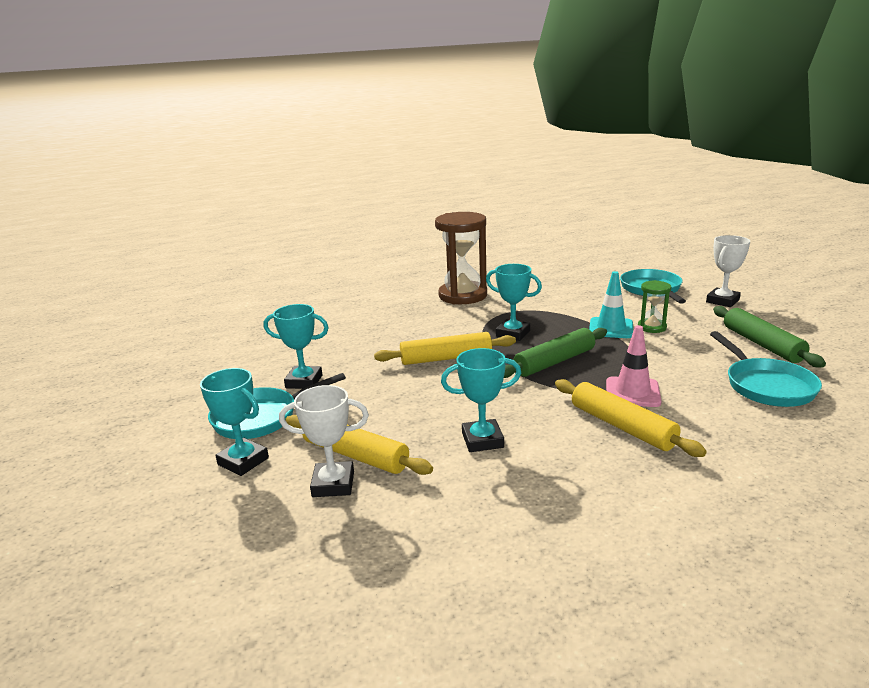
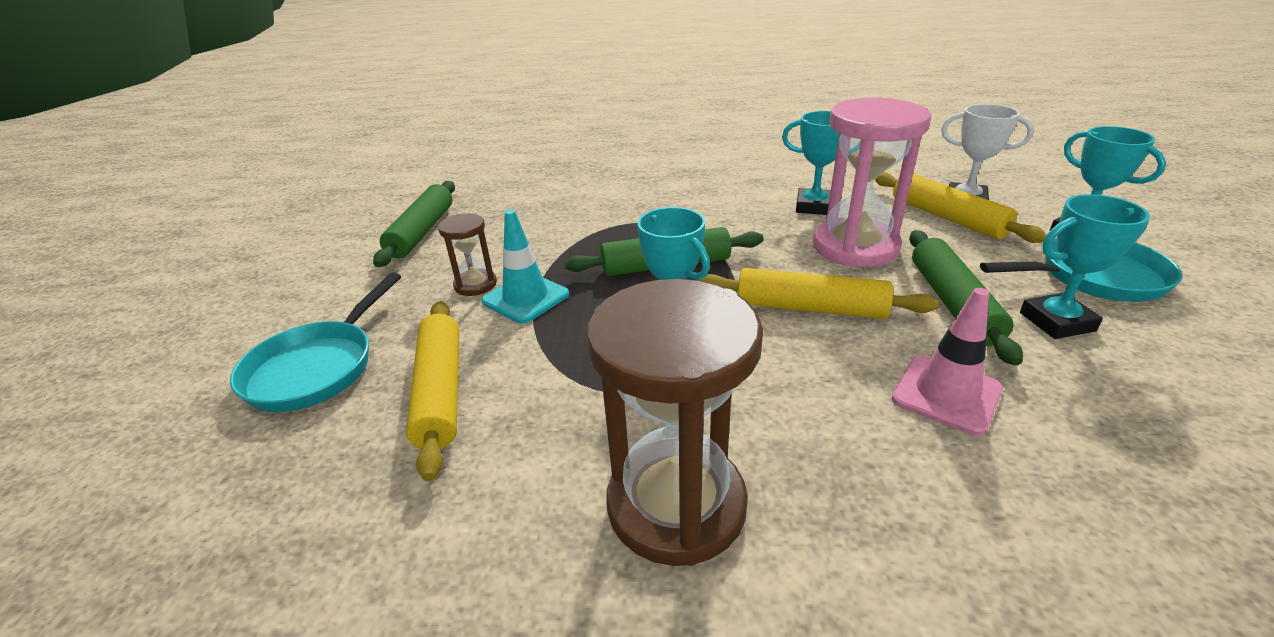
camera: 155 degrees left, 10 degrees up
(304, 381) = (1056, 322): turquoise trophy -> turquoise trophy turned 45 degrees counterclockwise
(362, 379) = (952, 303): none -> green rolling pin
(431, 405) = (855, 247): none -> pink hourglass
(622, 426) = (680, 194): yellow rolling pin -> yellow rolling pin (440, 391)
(632, 392) = (631, 216): pink traffic cone -> pink traffic cone (946, 394)
(652, 327) = (475, 285): green hourglass -> brown hourglass
(722, 301) = (300, 304): white trophy -> none
(766, 386) = (512, 198): turquoise pan -> none

